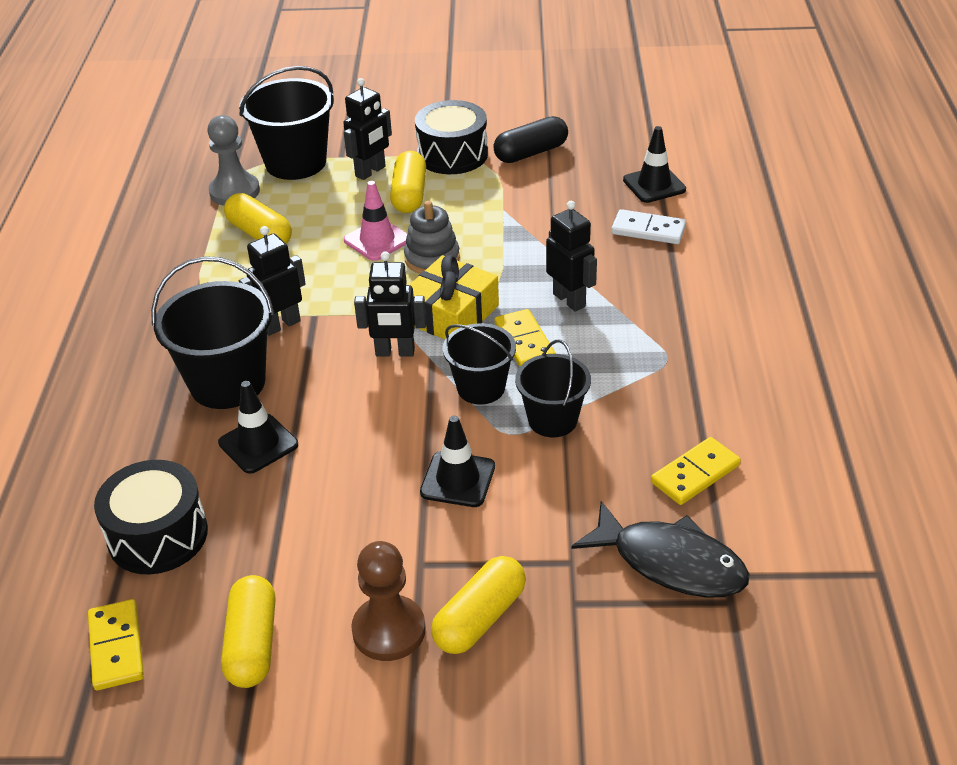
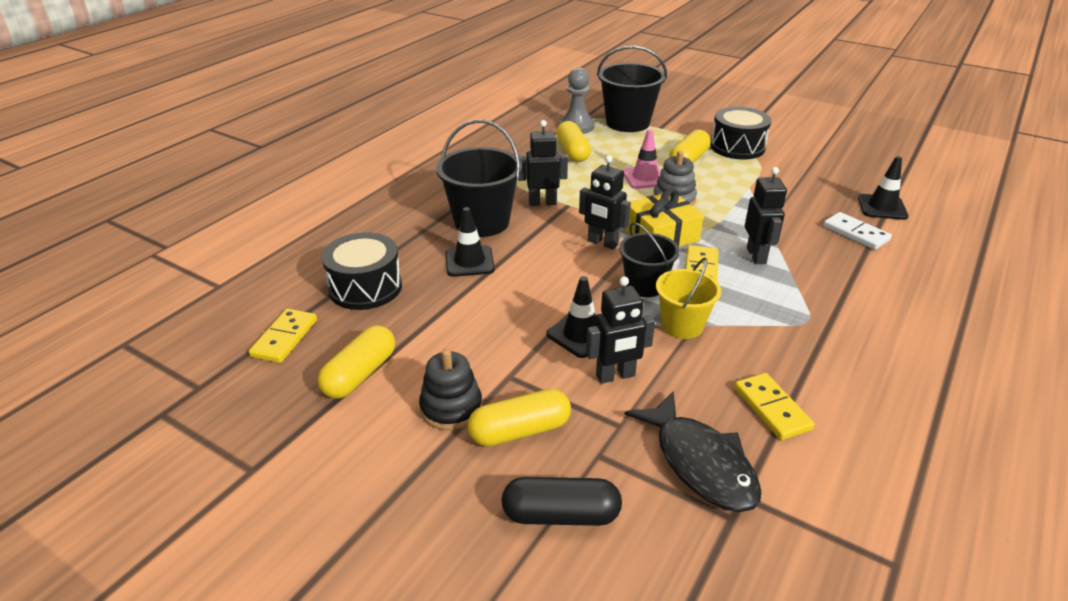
camera: 30 degrees right, 5 degrees down
(371, 171) = (672, 140): black robot -> black robot (615, 376)
(389, 630) = (451, 408): brown pawn -> black stacking toy
(531, 153) = (797, 161): black capsule -> black capsule (561, 515)
(552, 420) = (682, 325): black bucket -> yellow bucket
(695, 474) = (771, 408): yellow domino -> yellow domino turned 75 degrees clockwise

